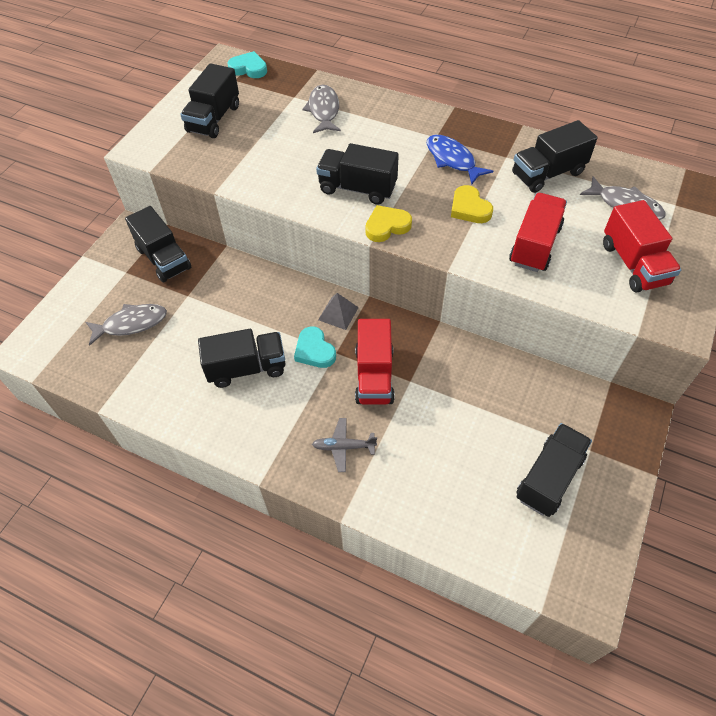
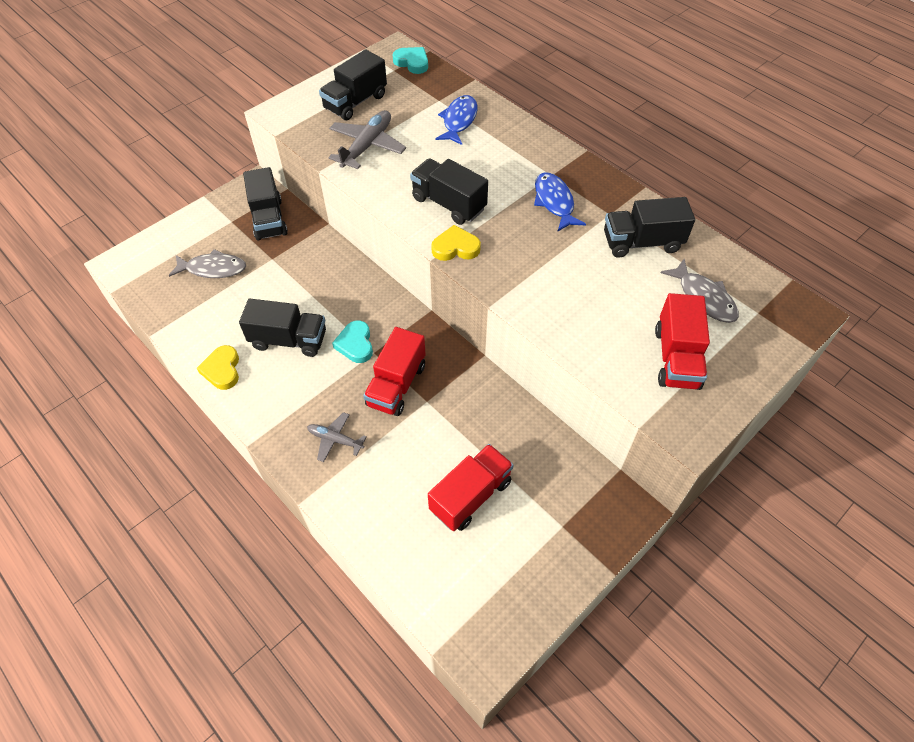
camera: 20 degrees right, 0 degrees up
(249, 156) = (367, 146): none -> grey plane
(324, 110) = (459, 121): grey fish -> blue fish
(338, 313) = (394, 317): grey pyramid -> none
(469, 208) = (543, 254): yellow heart -> yellow heart (222, 370)
(535, 245) = (587, 309): red truck -> red truck (471, 496)
(549, 478) = (507, 537): black truck -> none

